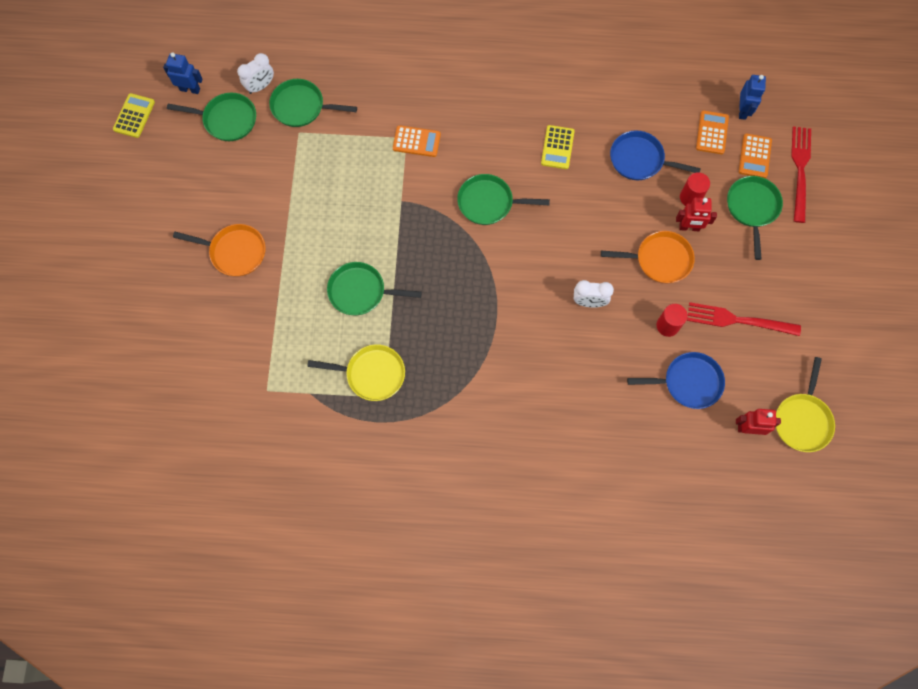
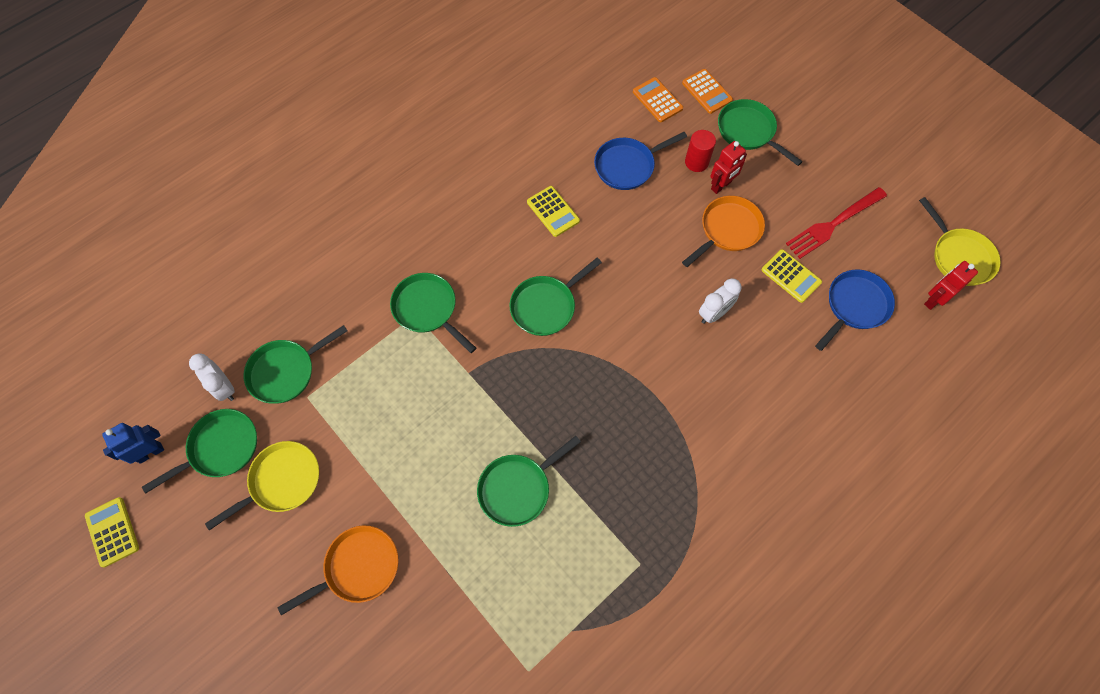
camera: 45 degrees left, 5 degrees down
(260, 86) = (224, 387): white clock -> white clock turned 135 degrees clockwise
(371, 374) = (607, 554): yellow pan -> yellow pan (281, 481)
(416, 141) = (427, 309): orange calculator -> green pan
(667, 326) = (791, 276): red cylinder -> yellow calculator
(743, 111) = (661, 65): blue robot -> none
(800, 169) = (748, 74): red fork -> none

